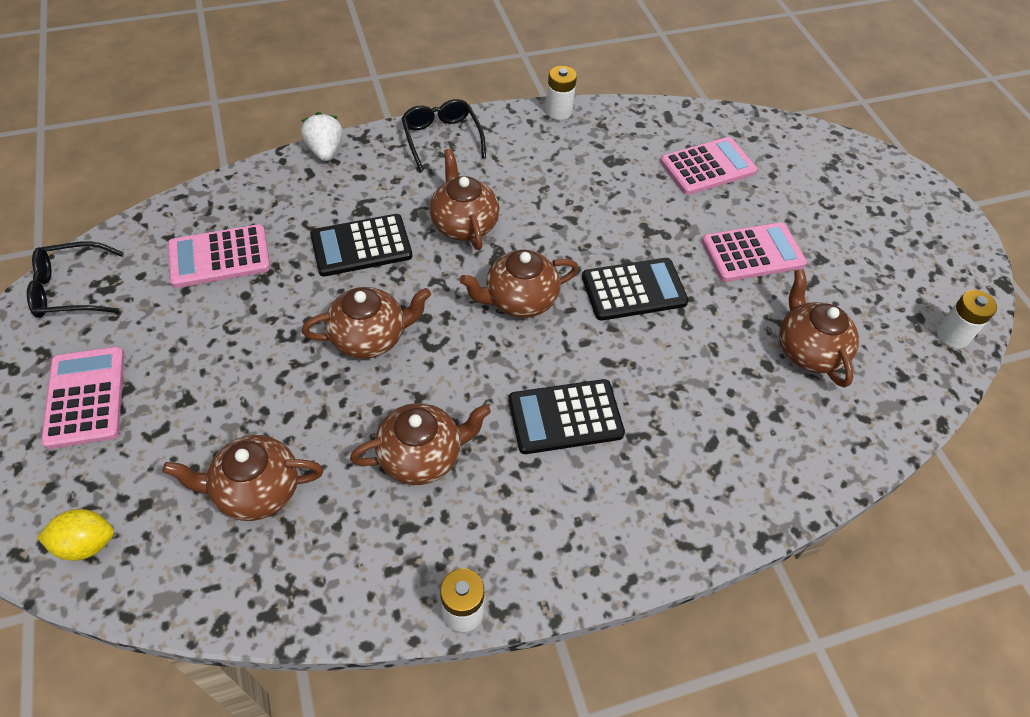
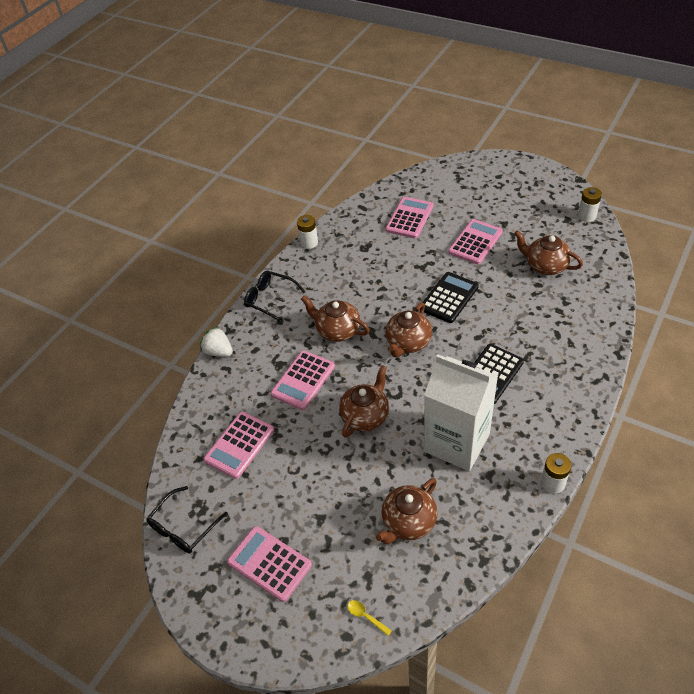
camera: 35 degrees left, 5 degrees down
(86, 544) = (366, 616): yellow lemon -> yellow spoon
(361, 246) = (303, 380): black calculator -> pink calculator
(422, 456) = (456, 442): brown teapot -> white carton

